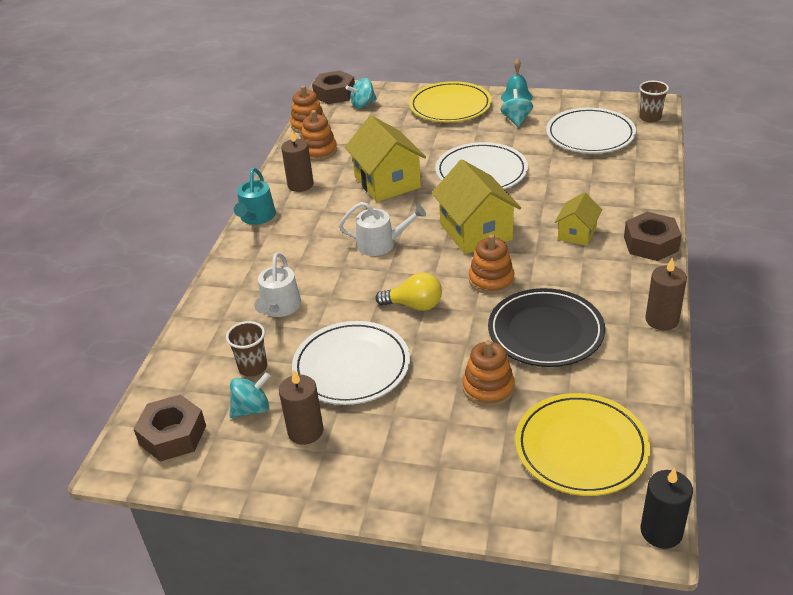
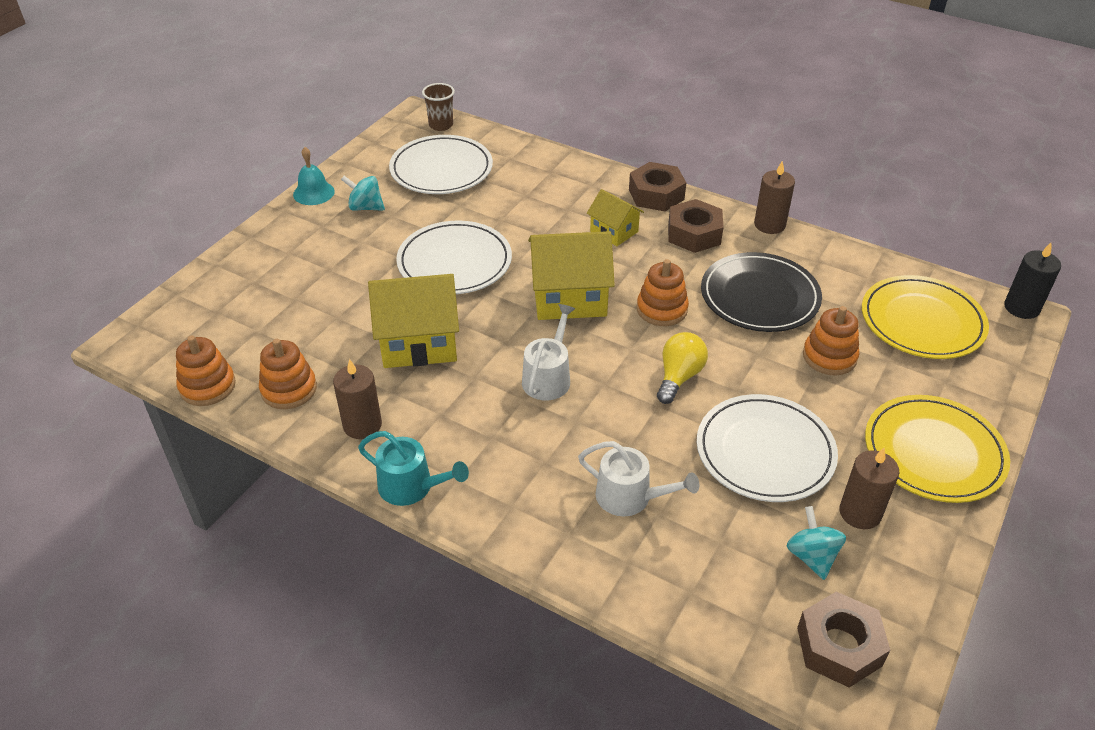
camera: 75 degrees left, 5 degrees up
(253, 367) = (737, 543): brown cup -> none
(334, 94) = (142, 341): brown nut -> brown nut (694, 234)
(363, 104) = (203, 320): turquoise spinning top -> none
(450, 106) = (285, 247): yellow plate -> yellow plate (933, 452)

